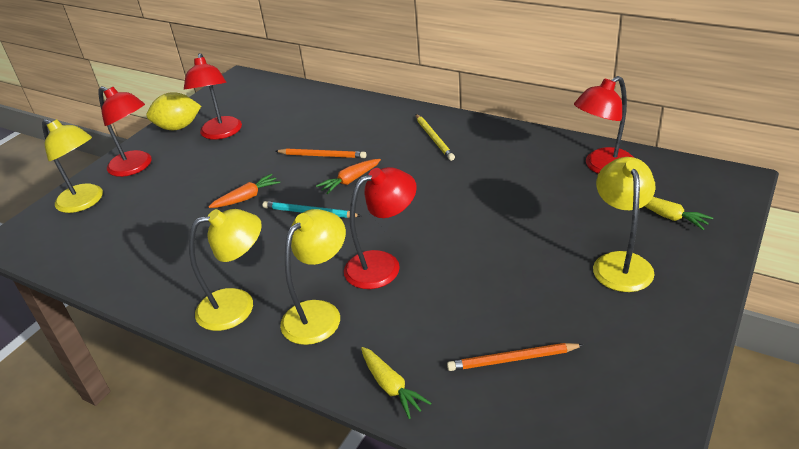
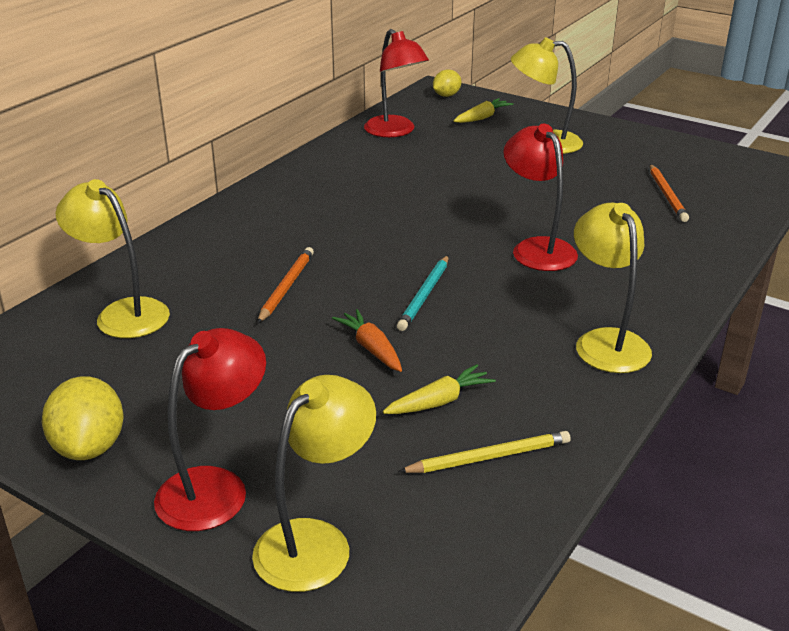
camera: 90 degrees left, 5 degrees down
(221, 133) = (153, 389): red lamp -> none
(319, 313) = (616, 286): yellow lamp -> yellow lamp (123, 313)
(350, 181) = (361, 266): orange carrot -> none
(391, 387) = (711, 249): yellow carrot -> yellow carrot (439, 401)
(434, 138) = (289, 208): yellow pencil -> yellow pencil (488, 457)
(719, 187) = (446, 95): none -> yellow lemon

